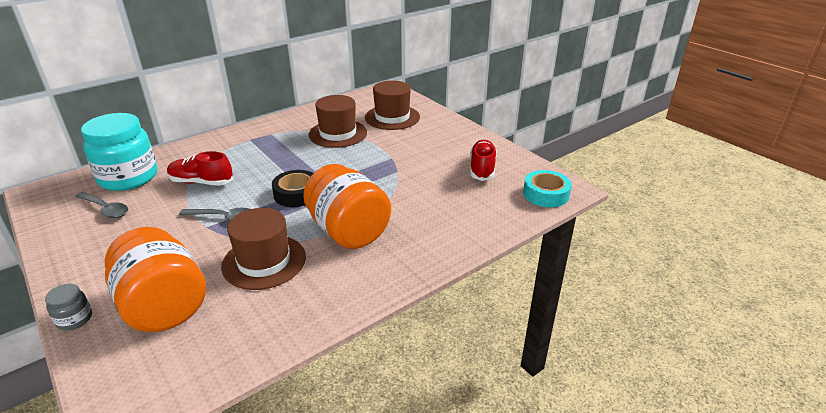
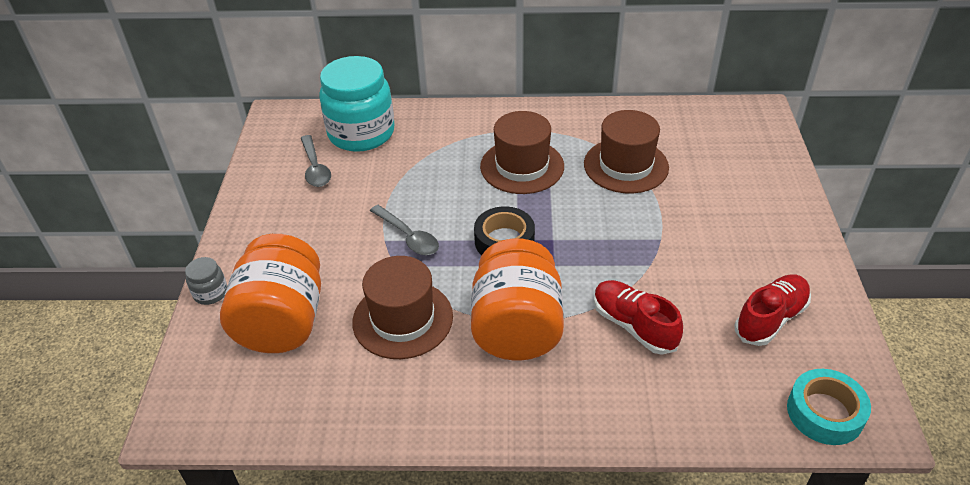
camera: 40 degrees right, 10 degrees up
(201, 182) = (422, 173): red shoe -> red shoe (634, 325)
(392, 117) = (721, 167): brown hat -> brown hat (522, 166)

